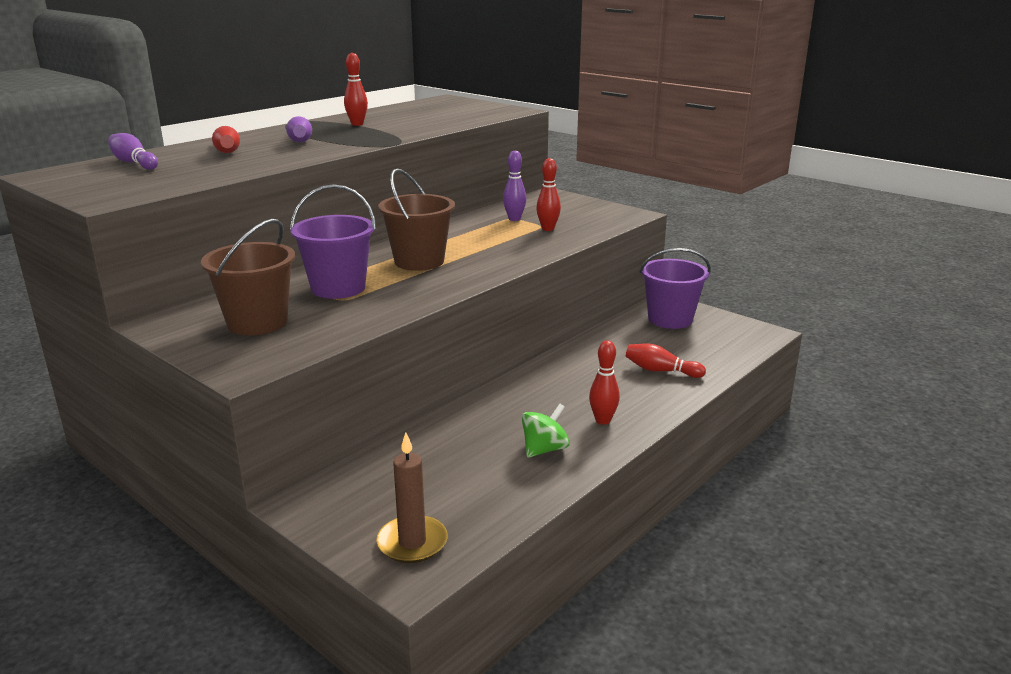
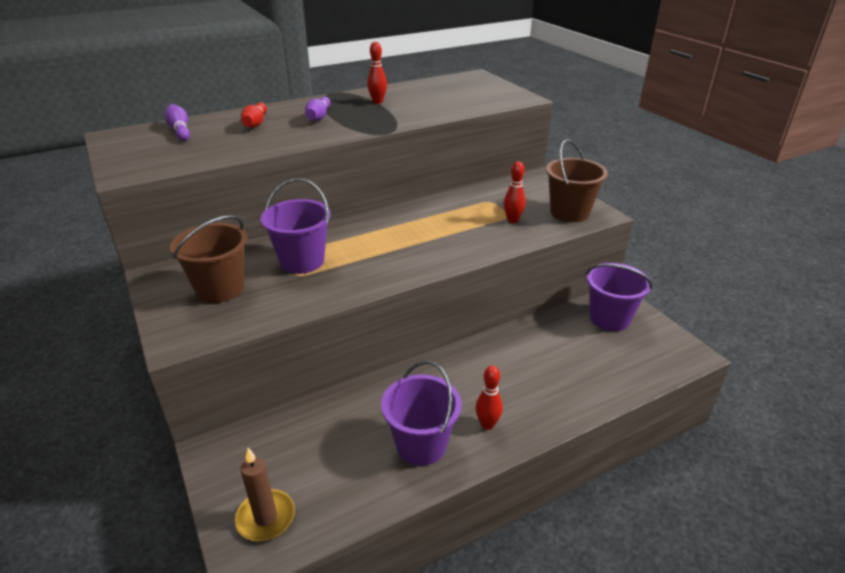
camera: 20 degrees right, 10 degrees up
(419, 261) = (382, 241): brown bucket -> brown bucket (569, 212)
(514, 219) = (491, 203): purple bowling pin -> none
(544, 449) = (421, 445): green spinning top -> purple bucket
(661, 371) = (569, 378): red bowling pin -> none

